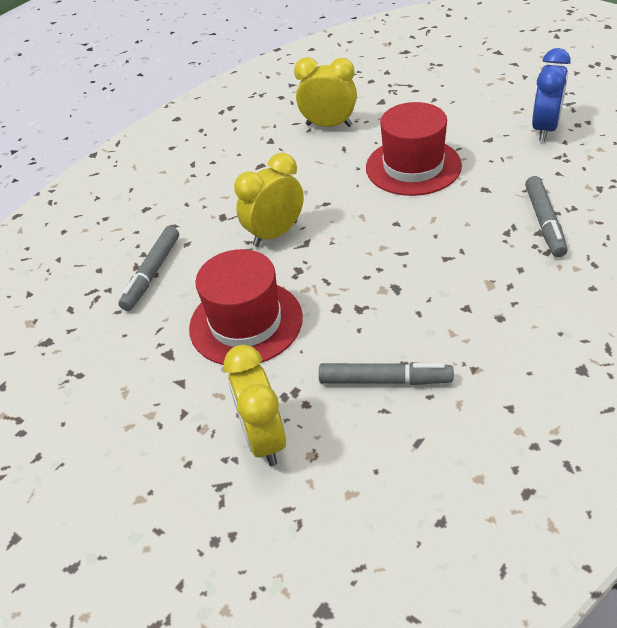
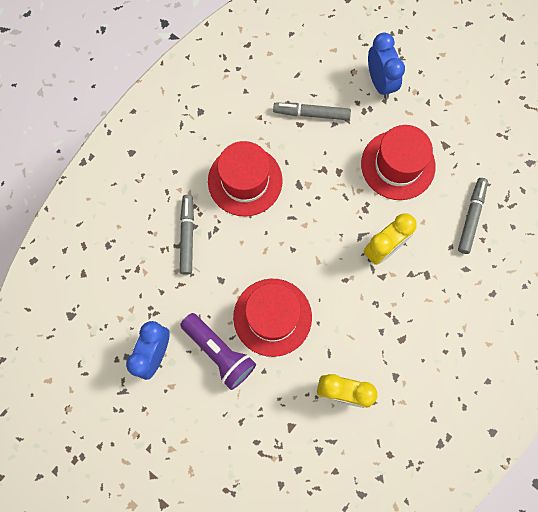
camera: 175 degrees right, 30 degrees up
(264, 439) = (380, 82): yellow clock -> blue clock
(470, 137) = (219, 352): none -> purple flashlight
(478, 285) = (245, 181): none -> red hat

